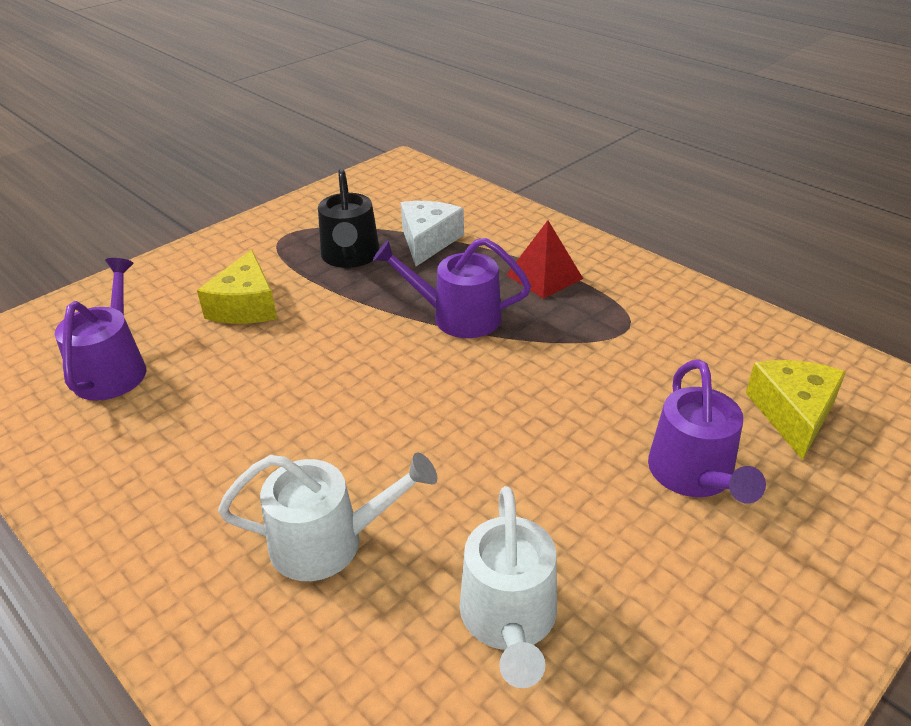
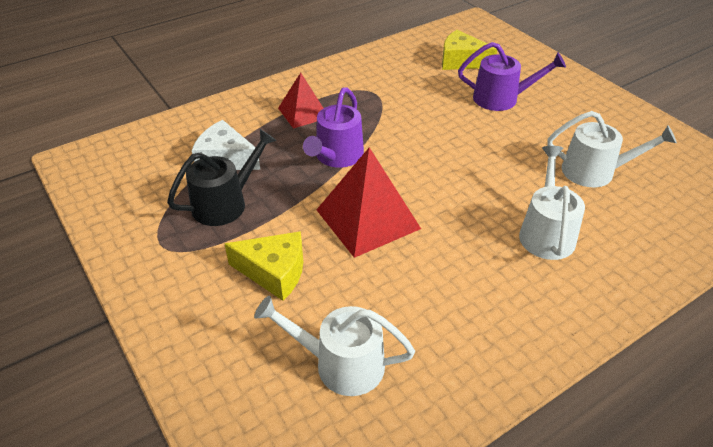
camera: 80 degrees left, 5 degrees up
(113, 369) = (341, 364): purple watering can -> white watering can
(338, 358) = (367, 219): none -> red pyramid
(350, 256) = (225, 203): black watering can -> black watering can turned 45 degrees counterclockwise

